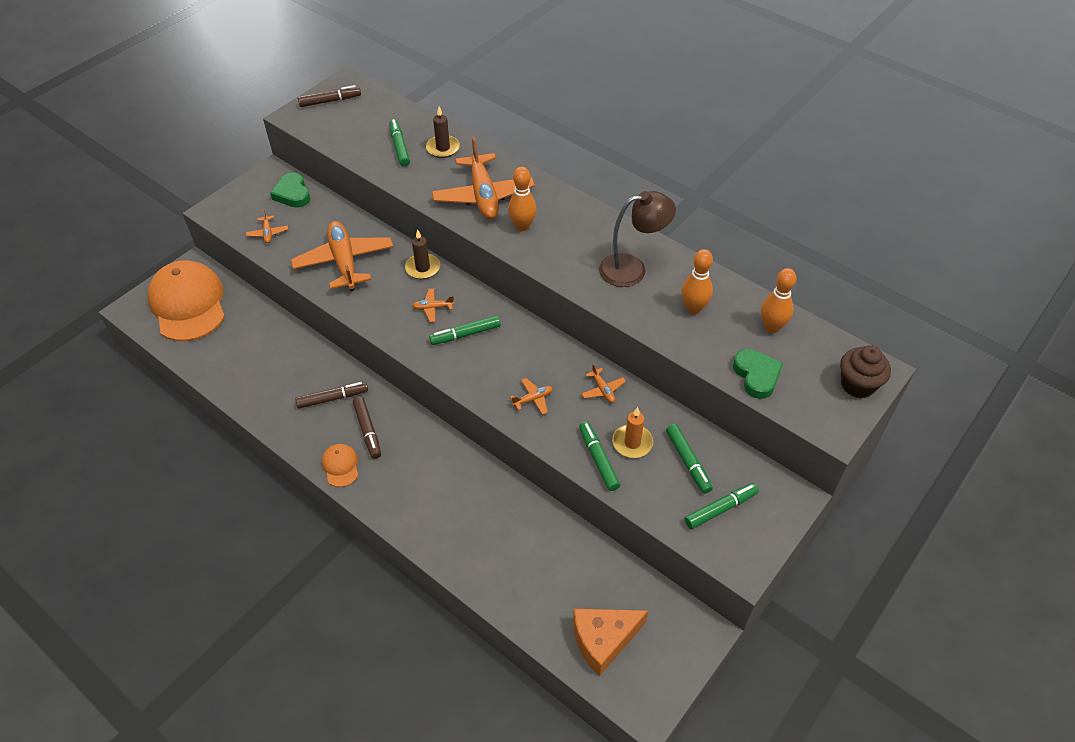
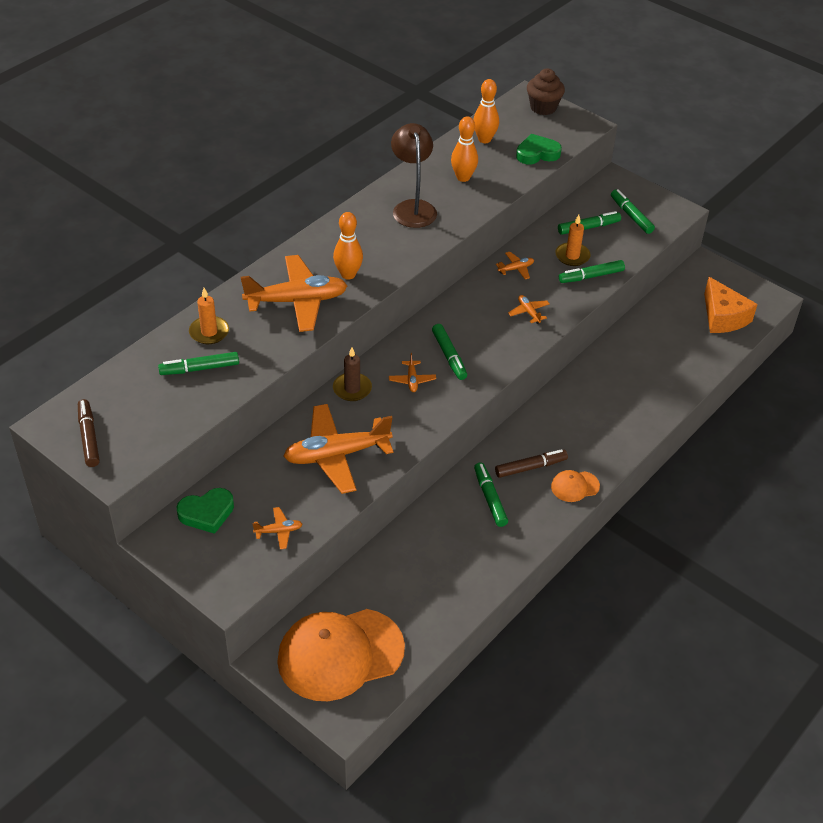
camera: 90 degrees left, 5 degrees down
(332, 398) = (490, 498): brown marker -> green marker
(443, 148) = (209, 332): brown candle -> orange candle

